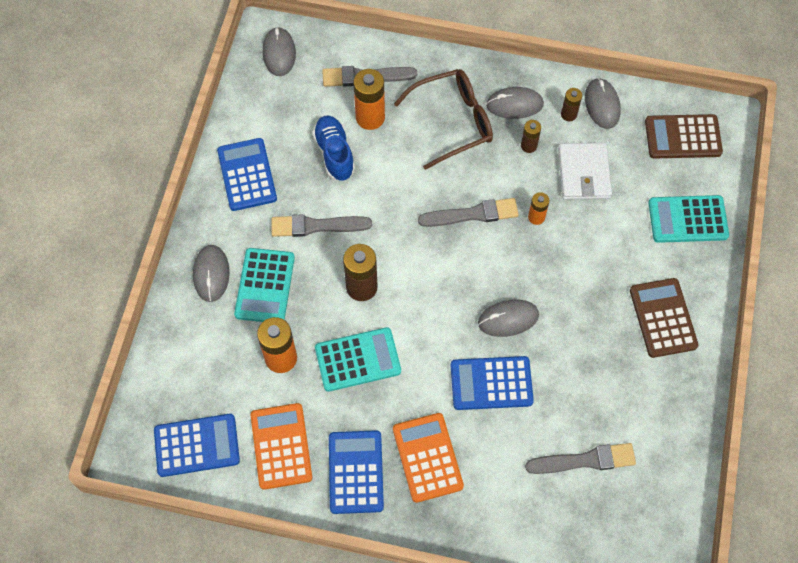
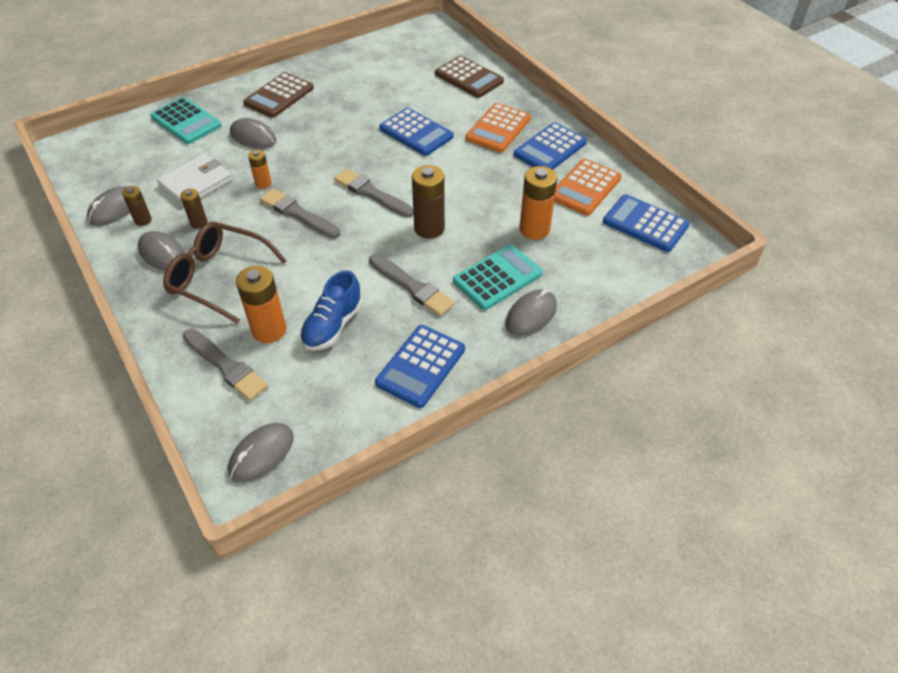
camera: 135 degrees left, 15 degrees down
(358, 360) = (482, 194): turquoise calculator -> none
(508, 319) = (362, 151): grey mouse -> grey mouse (253, 137)
(584, 460) = (413, 77): grey brush -> grey brush (371, 193)
(683, 137) = (109, 157): brown calculator -> brown calculator (469, 78)

